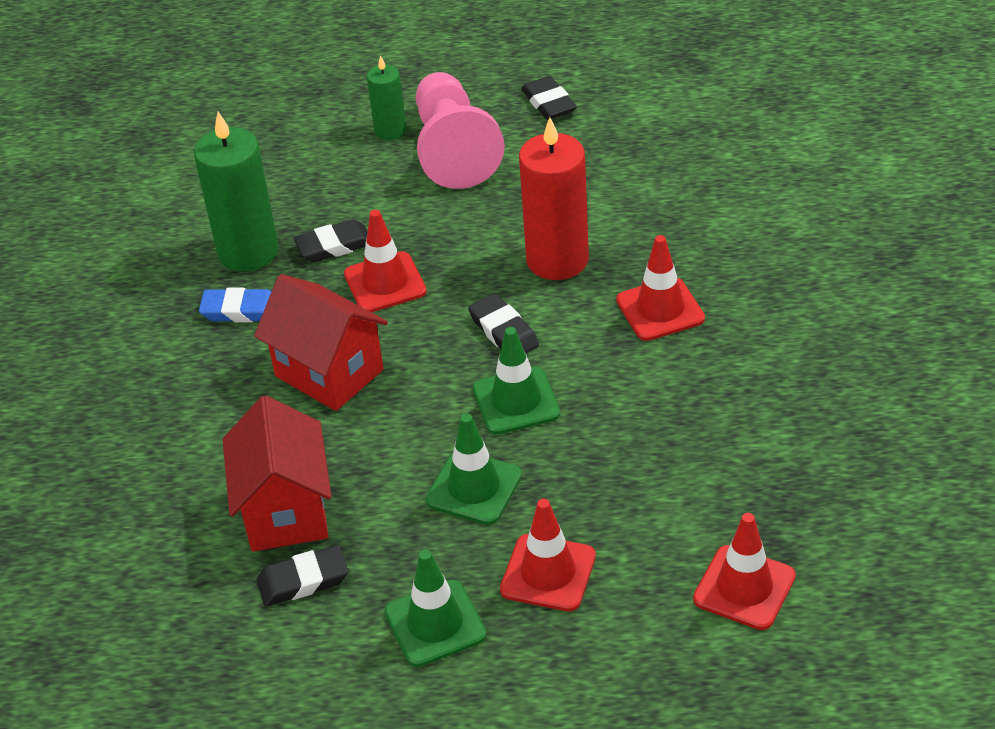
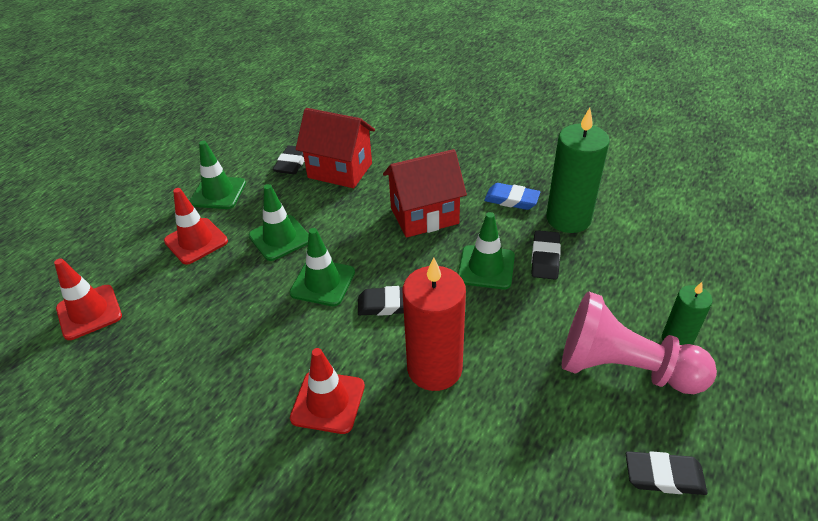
camera: 120 degrees right, 0 degrees up
(241, 310) = (511, 199): blue eraser -> blue eraser turned 75 degrees clockwise
(385, 283) = (486, 267): red traffic cone -> green traffic cone

